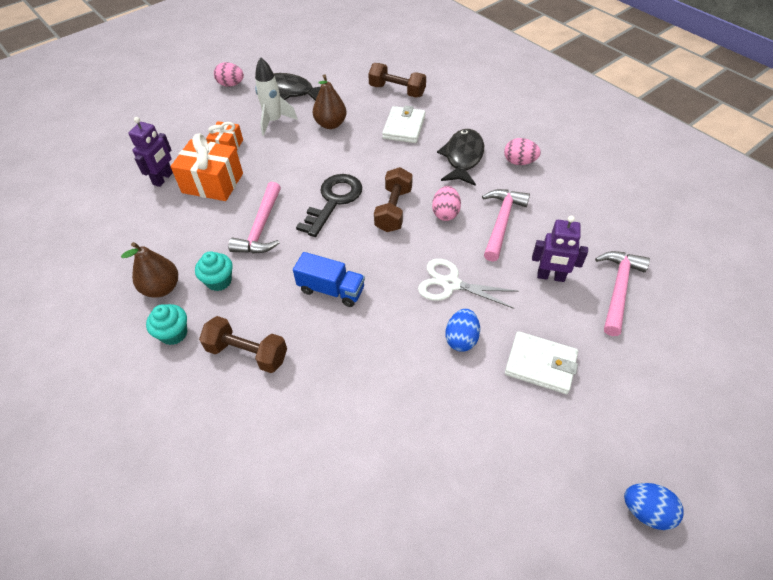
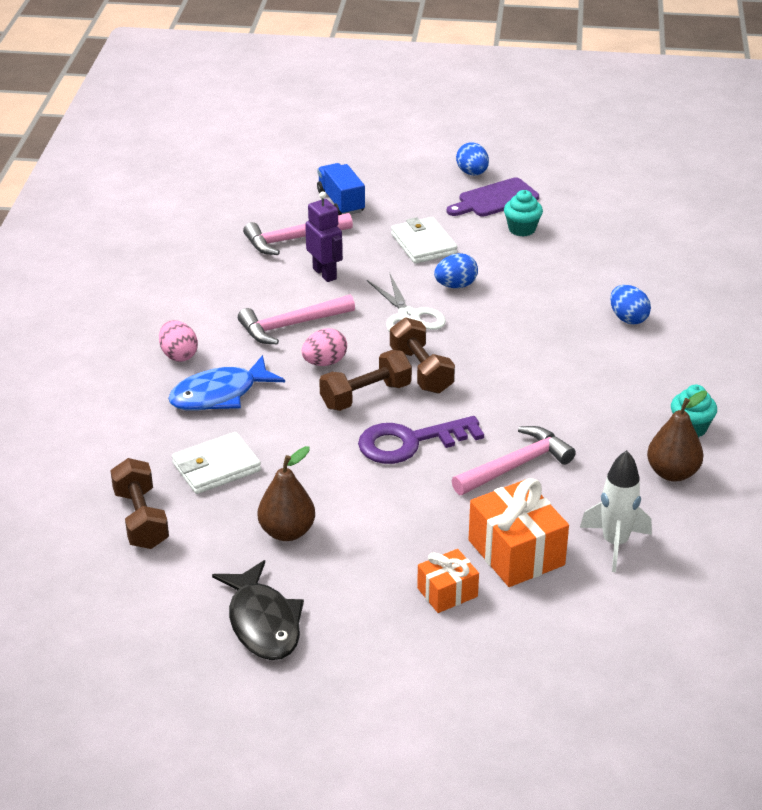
camera: 135 degrees left, 15 degrees down
(163, 179) = (570, 601): purple robot -> none
(219, 281) = (609, 444): turquoise cupcake -> turquoise cupcake (522, 229)
(231, 84) = (325, 704): pink egg -> none
(247, 353) = (636, 376): brown dumbbell -> brown dumbbell (421, 371)
(274, 121) = (346, 588): white rocket -> white rocket (615, 543)
(305, 412) = (628, 318): none -> blue egg
(331, 290) = (513, 373): blue truck -> blue truck (341, 202)
(334, 200) = (409, 442): black key -> purple key
(463, 157) = (219, 394): black fish -> blue fish
(575, 485) = (495, 199): none -> purple cutting board

